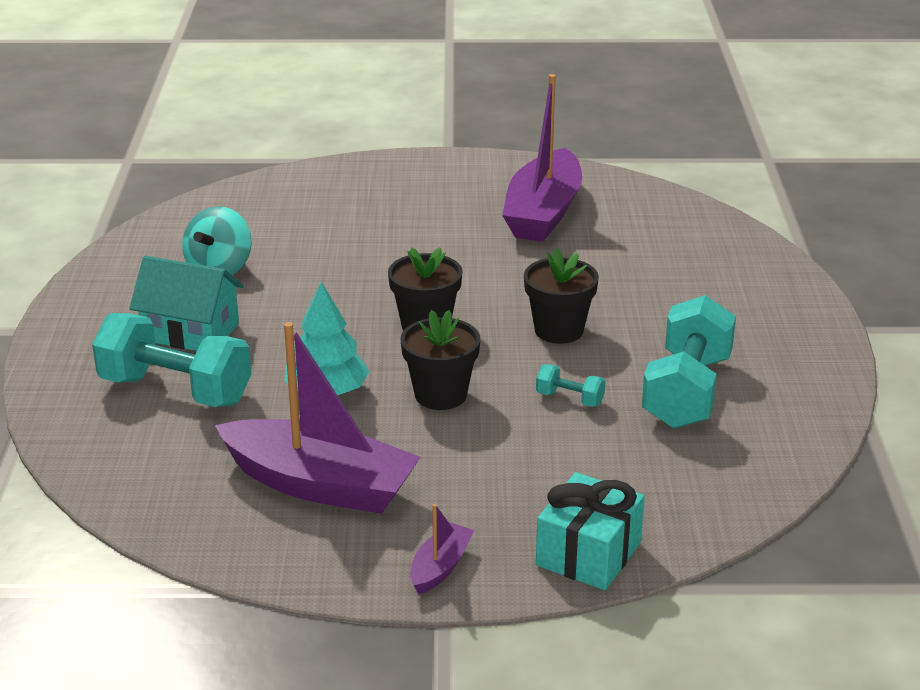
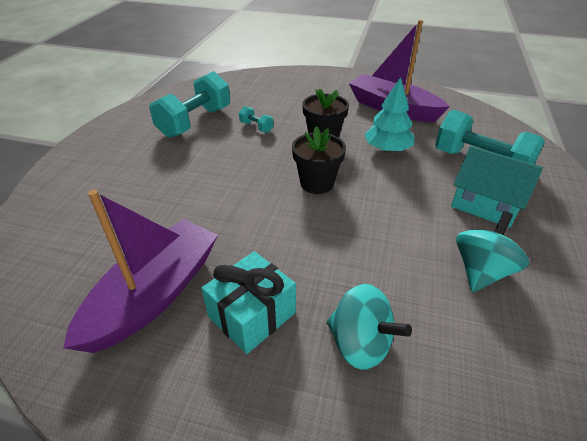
camera: 165 degrees left, 10 degrees up
(342, 212) = (360, 344): none -> turquoise spinning top
(440, 567) = (346, 78): purple boat -> none
(559, 330) = (233, 166): black flower pot -> none
(588, 554) = (289, 75): turquoise gift -> turquoise gift (252, 315)

